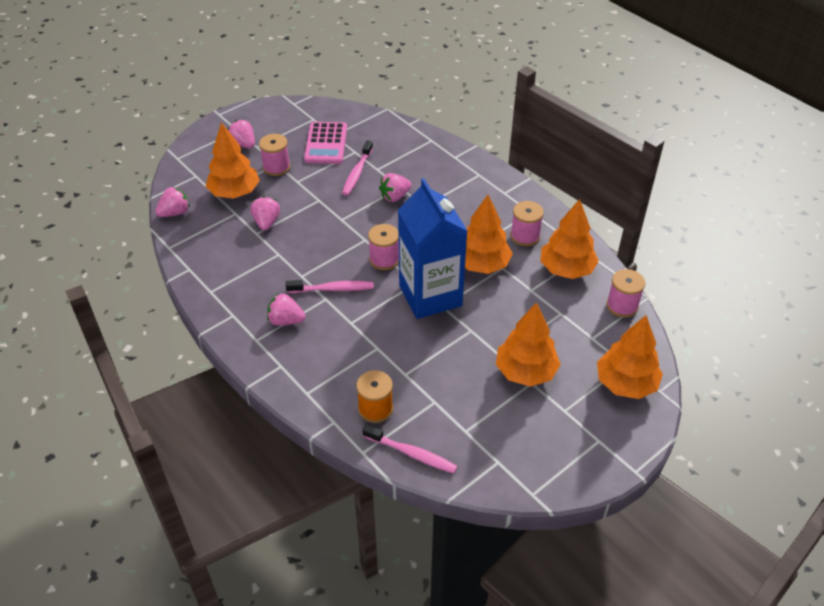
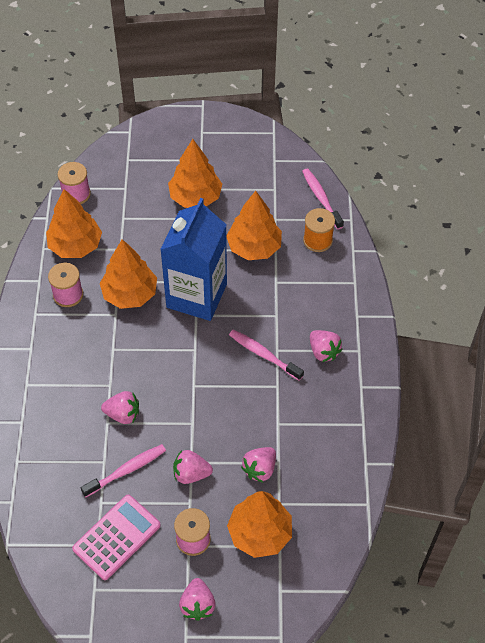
camera: 140 degrees left, 10 degrees up
(175, 213) = (335, 548): pink strawberry -> pink strawberry (191, 473)
(384, 259) = (198, 353): pink spool -> none
(625, 384) = (143, 148): orange tree -> orange tree (254, 247)

